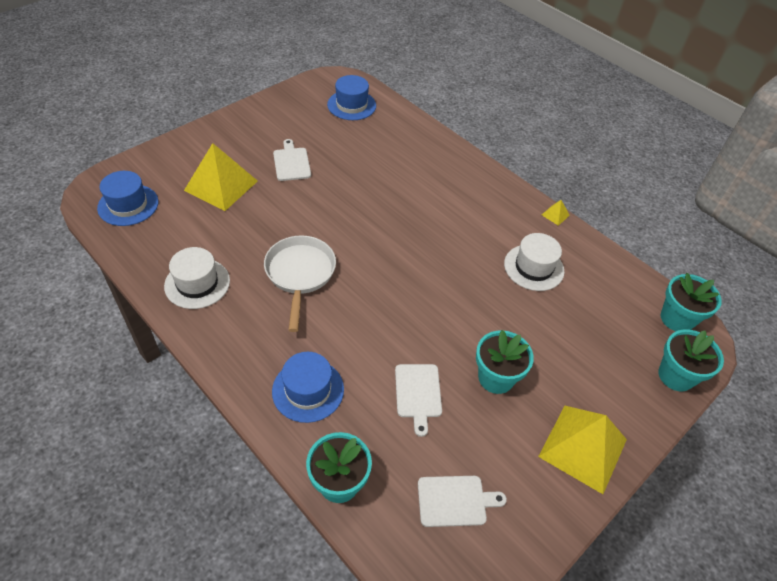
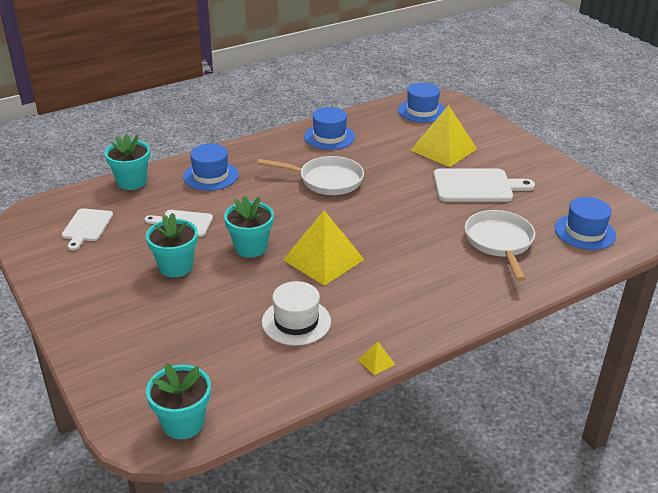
camera: 105 degrees right, 15 degrees down
(197, 283) = (329, 137): white hat -> blue hat
(291, 163) = (476, 186): white cutting board -> white cutting board, size x1.60
(380, 150) = (499, 242): none -> white pan
(583, 447) = (83, 301): yellow pyramid -> yellow pyramid (323, 259)
(676, 376) = (115, 392): turquoise flower pot -> turquoise flower pot (250, 247)

